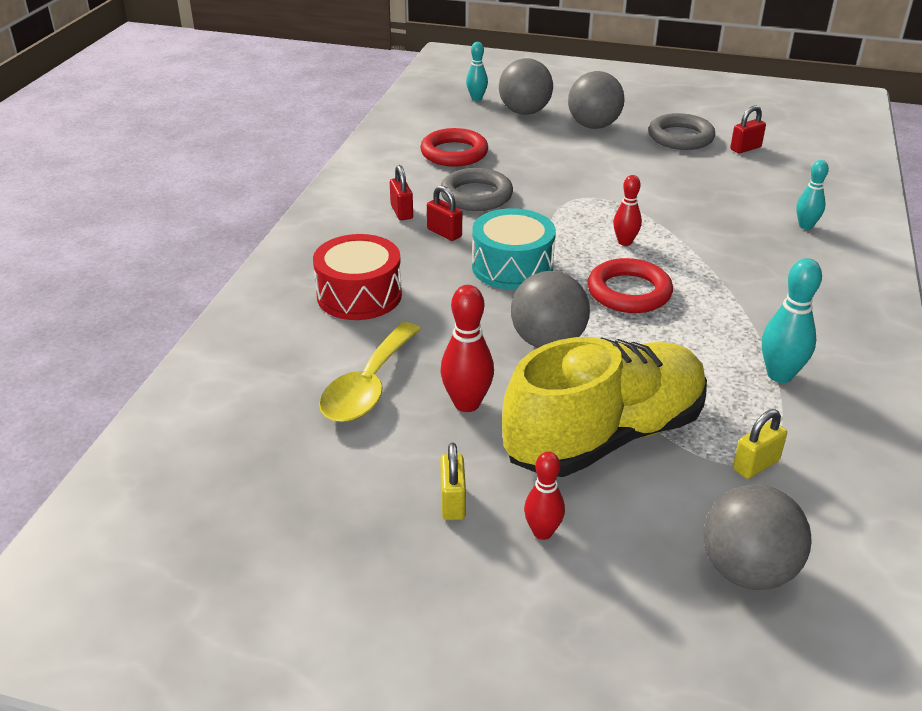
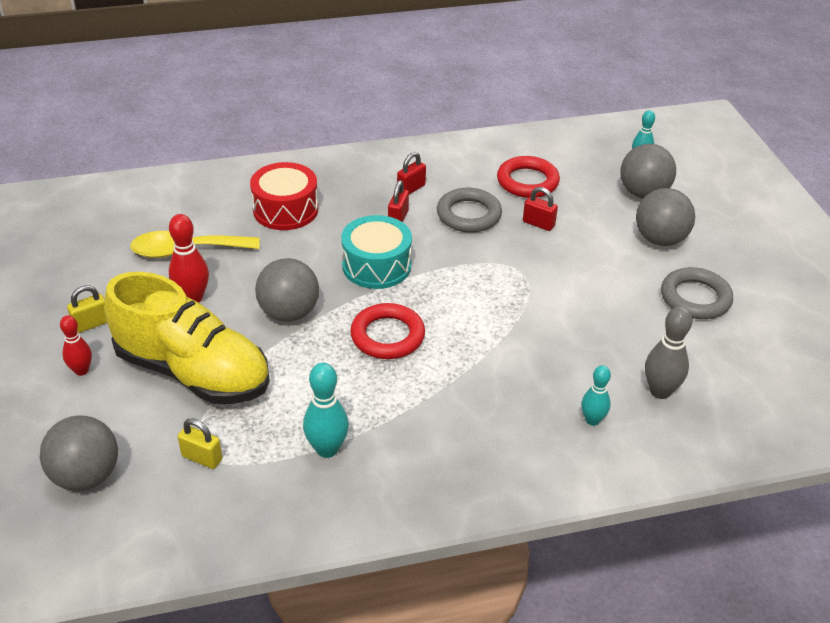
camera: 60 degrees right, 5 degrees up
(625, 242) = (463, 313): red bowling pin -> none
(745, 148) = (718, 346): red padlock -> red padlock (538, 224)
(785, 187) = (660, 391): none -> grey bowling pin

